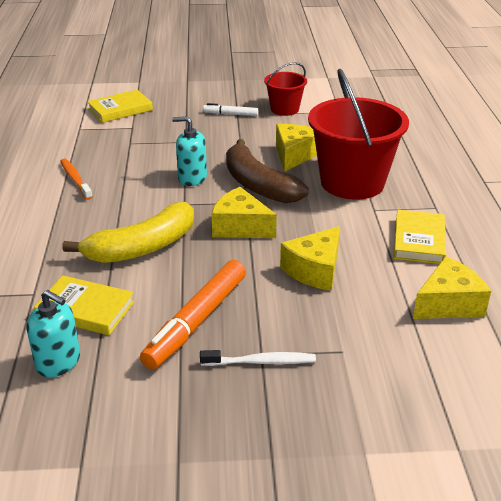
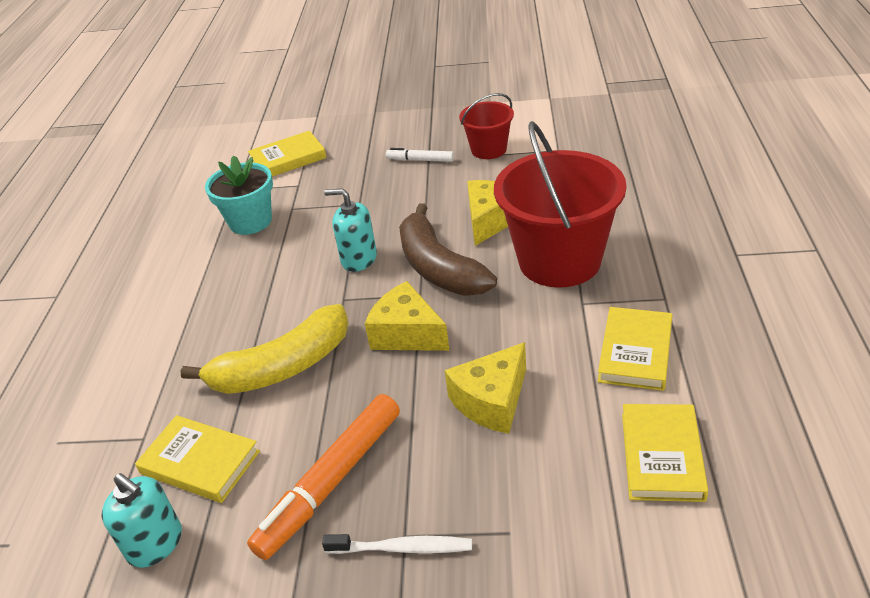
camera: 10 degrees right, 5 degrees up
(75, 179) = (219, 265): orange toothbrush -> none
(96, 151) = (250, 221): none -> turquoise flower pot
(448, 304) = (662, 456): yellow cheese -> yellow book

